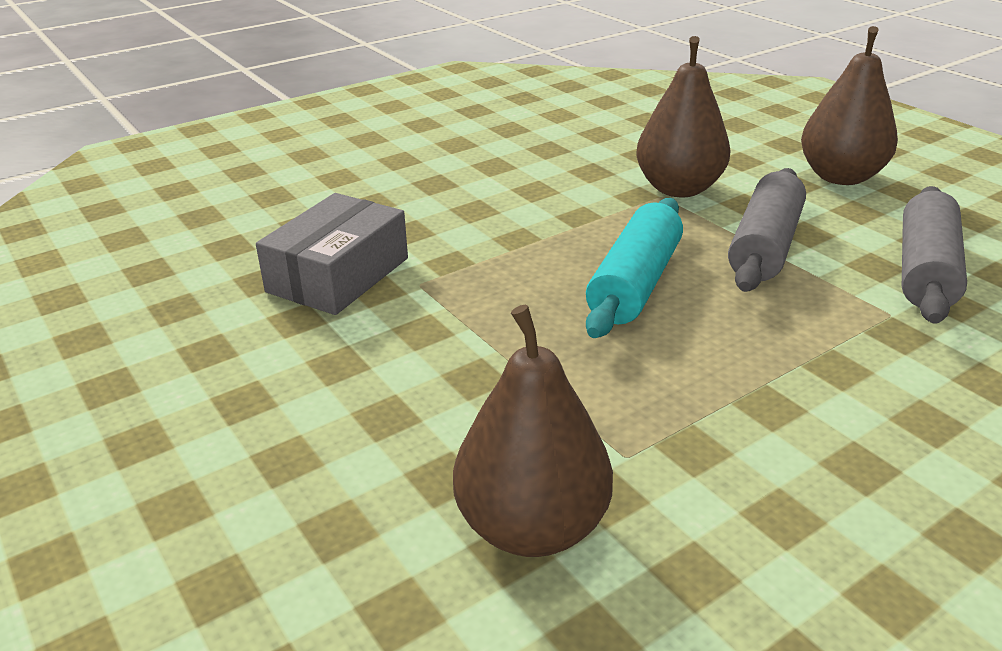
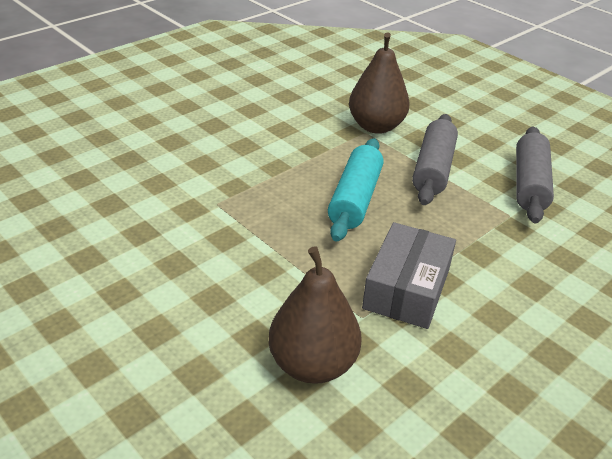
camera: 10 degrees left, 5 degrees up
(338, 275) = (161, 198): grey box -> grey box (406, 288)
(840, 177) = (477, 115): brown pear -> none

